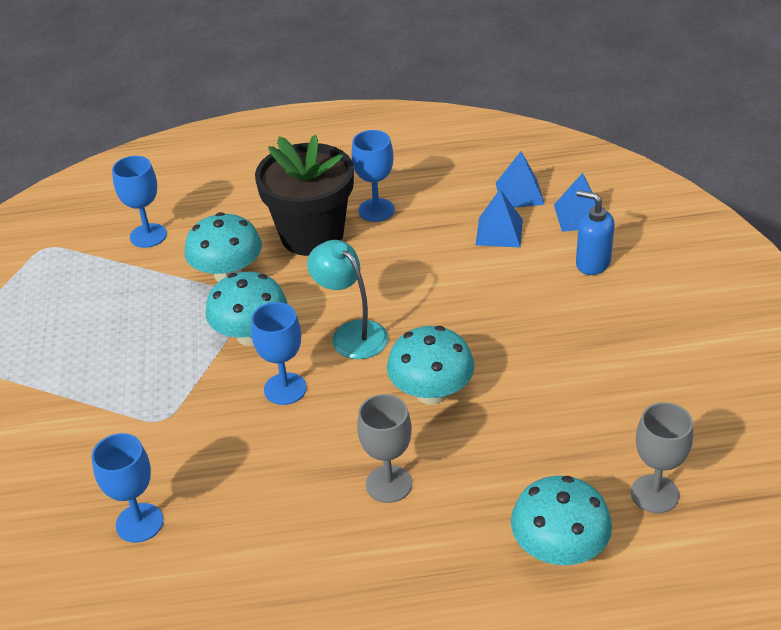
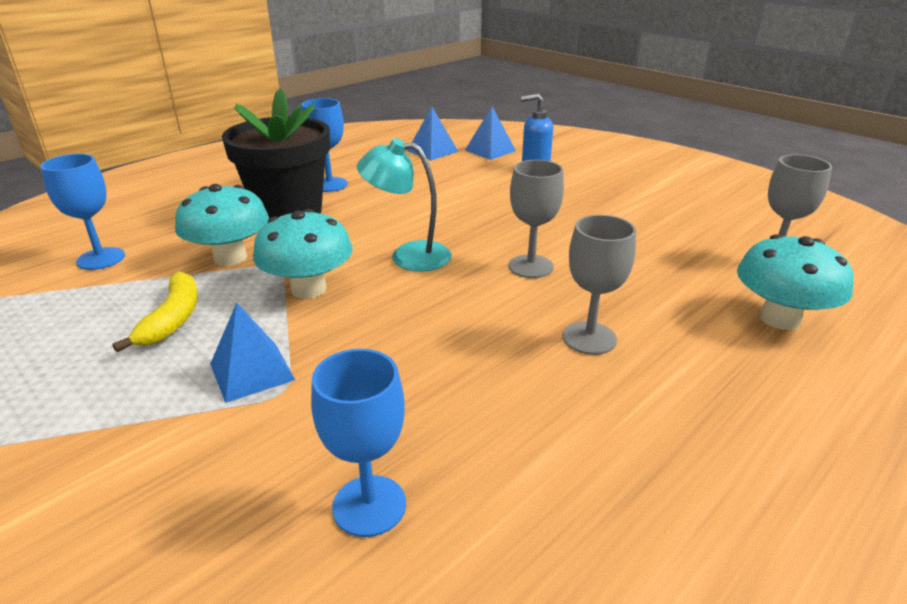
camera: 40 degrees left, 10 degrees down
(149, 322) = (173, 319): none -> yellow banana
(285, 389) = (395, 312): blue goblet -> none
(431, 392) = (530, 266): turquoise mushroom -> grey goblet
(499, 232) = (446, 171): blue pyramid -> blue pyramid (251, 371)

